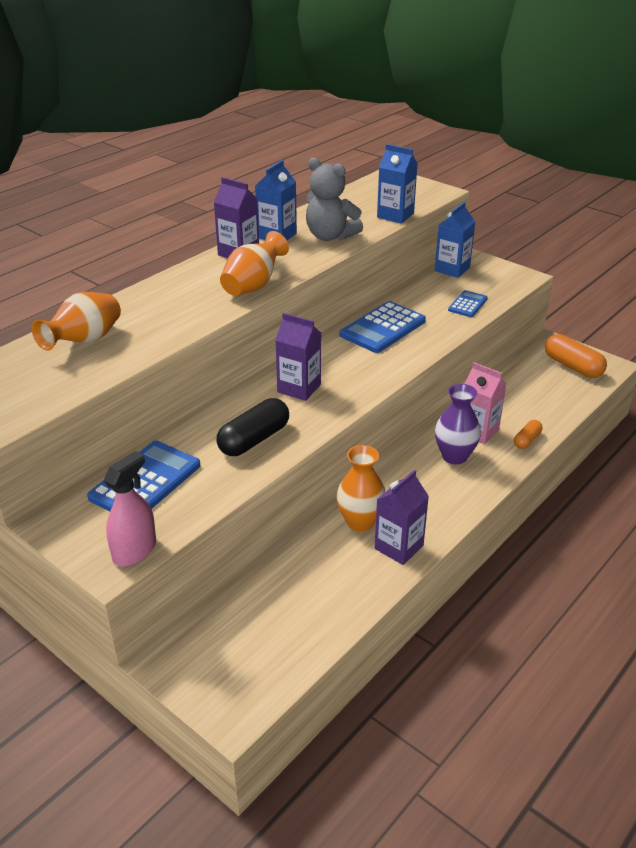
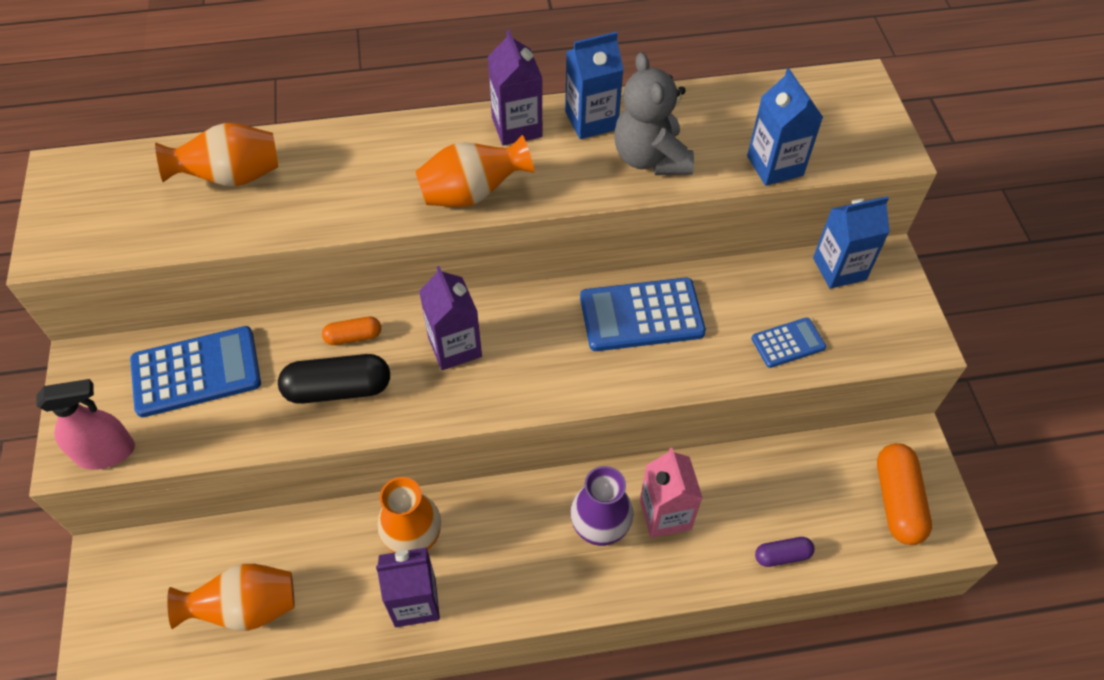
camera: 40 degrees right, 20 degrees up
(299, 618) = (246, 608): none -> orange vase
(527, 440) = (706, 569): orange capsule -> orange capsule (353, 337)
(553, 414) = (782, 555): none -> purple capsule

